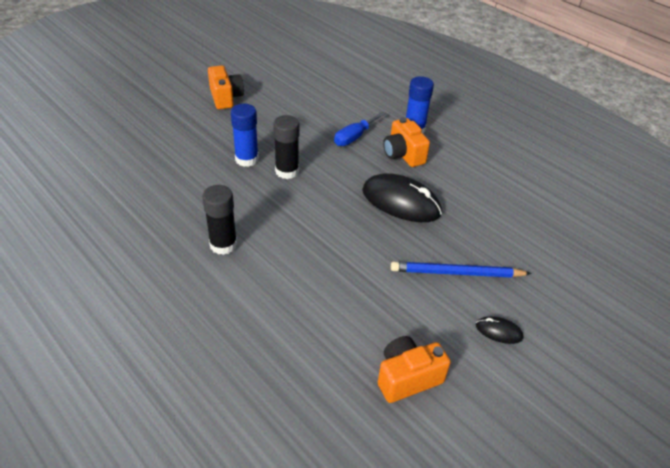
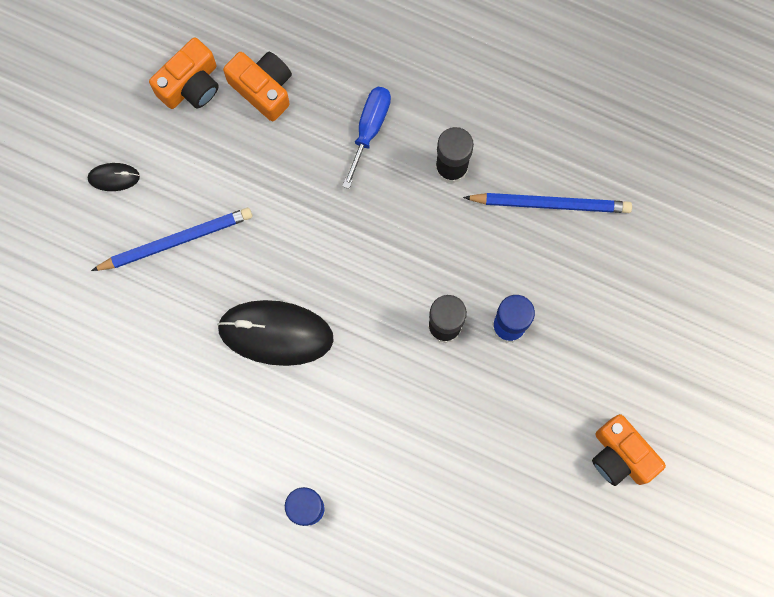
camera: 160 degrees right, 35 degrees up
(171, 203) = (550, 204): none -> blue pencil
(354, 137) = (387, 446): blue screwdriver -> blue screwdriver (369, 129)
(403, 154) = (304, 437): orange camera -> orange camera (263, 88)

